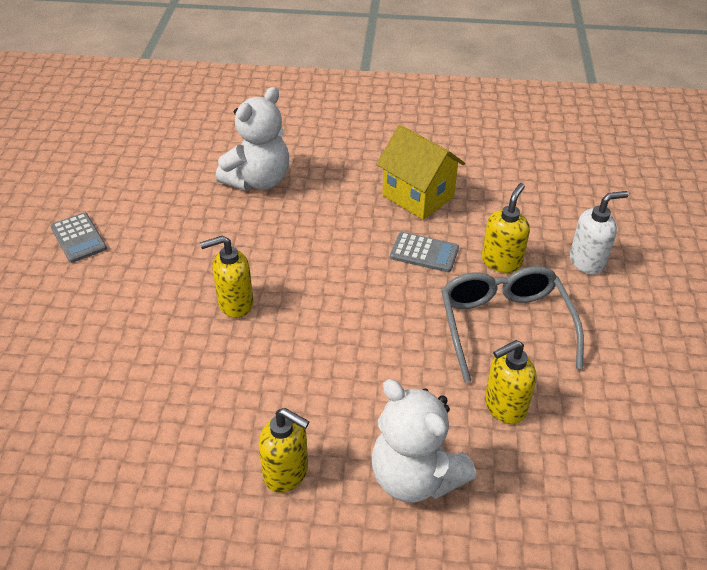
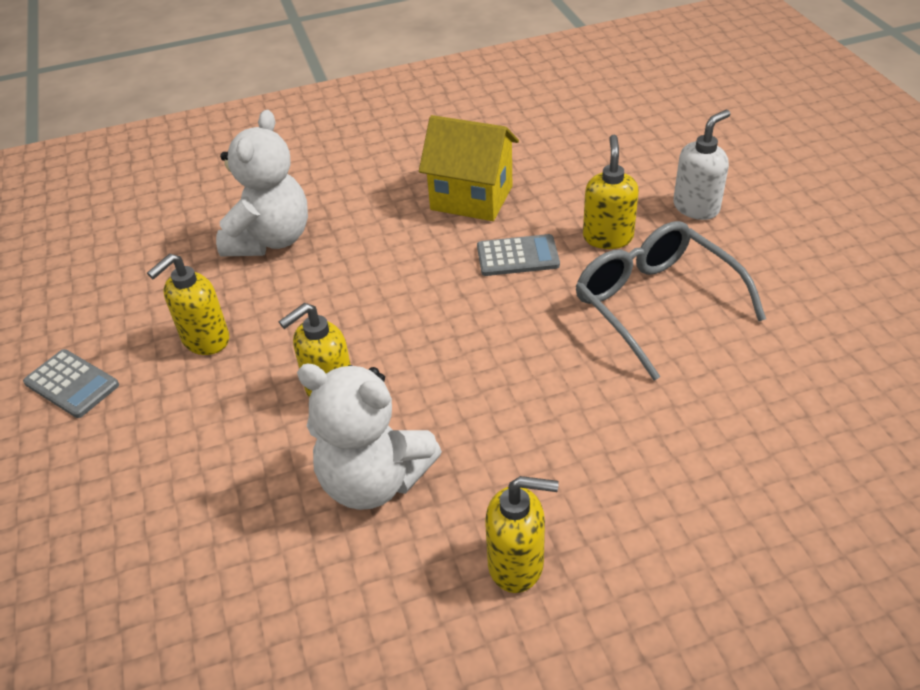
camera: 20 degrees left, 0 degrees up
(415, 477) = (666, 506): white teddy bear -> white teddy bear (374, 480)
(504, 406) = (711, 390): yellow soap dispenser -> yellow soap dispenser (205, 340)

